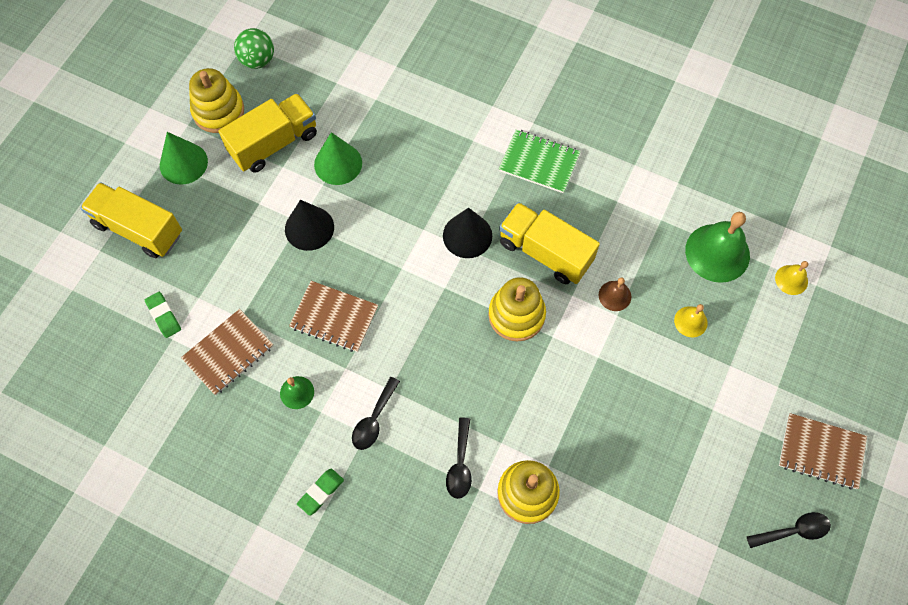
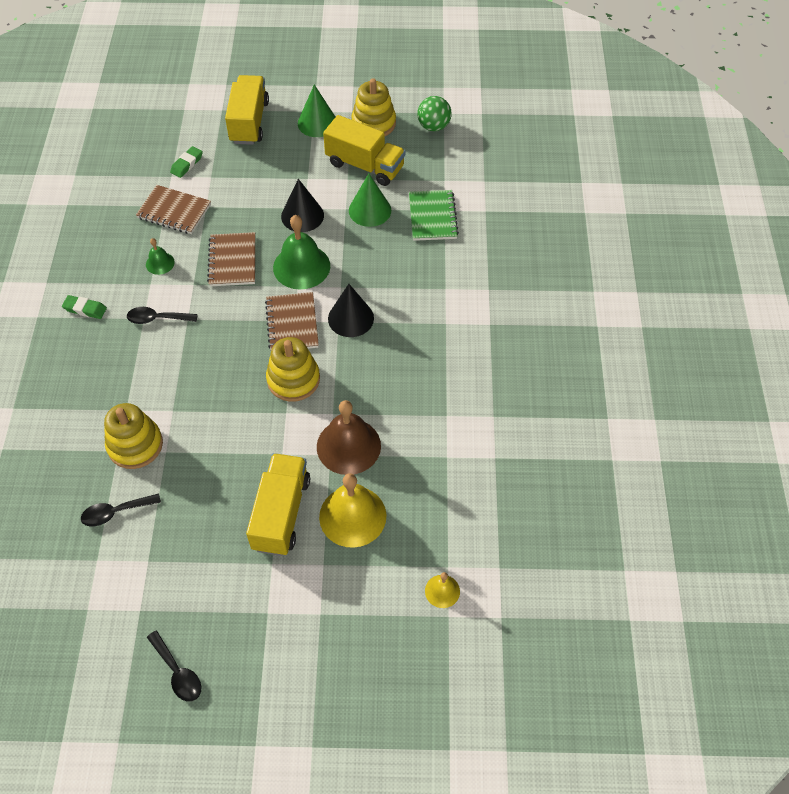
camera: 65 degrees right, 10 degrees down
(460, 465) = (141, 389): black spoon -> black spoon (115, 512)
(539, 162) = (451, 343): green notebook -> green notebook (433, 217)
(545, 252) = (364, 379): yellow truck -> yellow truck (281, 513)
(614, 295) = (348, 446): brown bell -> brown bell, size x2.00
(690, 321) = (352, 516): yellow bell -> yellow bell, size x2.00
(717, 252) = (437, 515): green bell -> green bell (301, 266)
(821, 452) = (268, 674): brown notebook -> brown notebook (292, 324)

